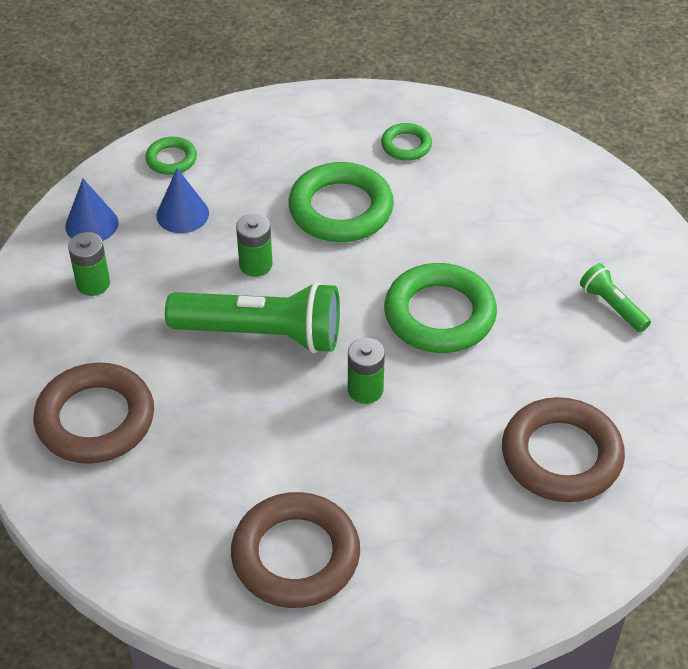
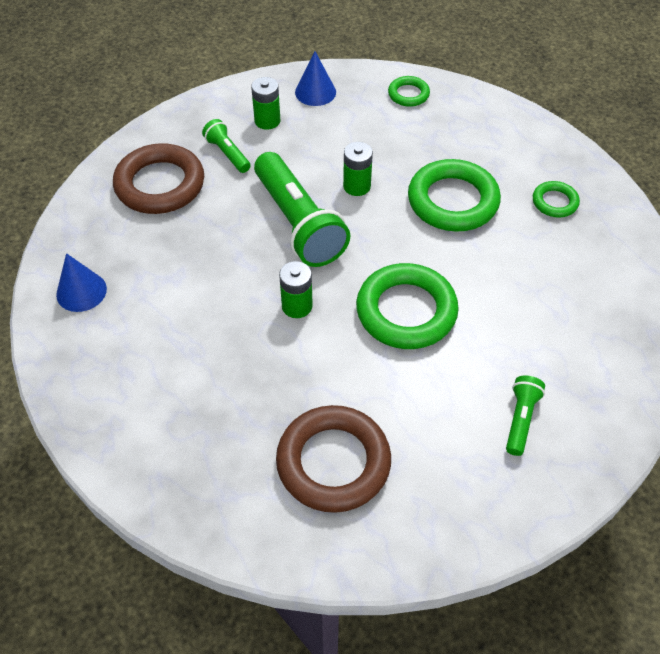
camera: 55 degrees right, 5 degrees up
(108, 340) = (227, 154): none -> green flashlight
(182, 214) = (366, 126): blue cone -> blue cone (81, 291)
(295, 555) = (123, 346): brown ring -> none

